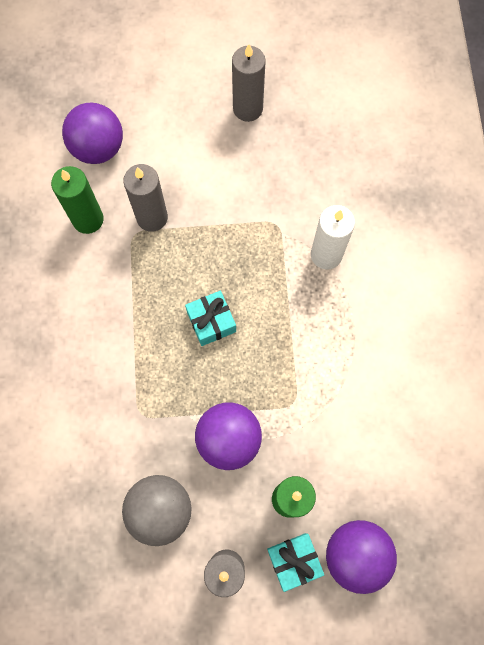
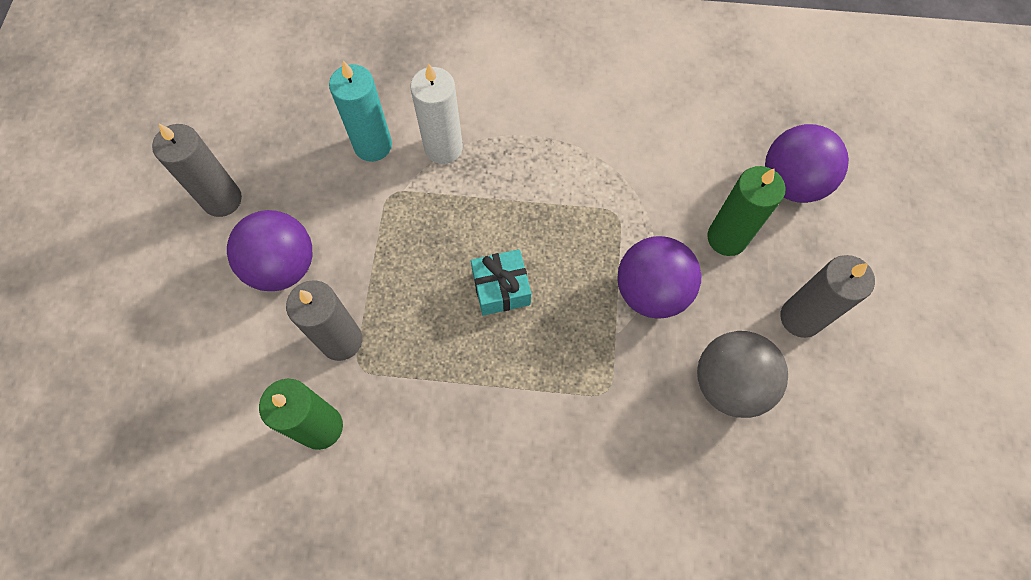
camera: 80 degrees left, 5 degrees down
(98, 148) = (216, 399): purple ball -> purple ball (283, 266)
(294, 561) = (795, 245): turquoise gift -> none
(316, 201) = (373, 145): none -> turquoise candle

